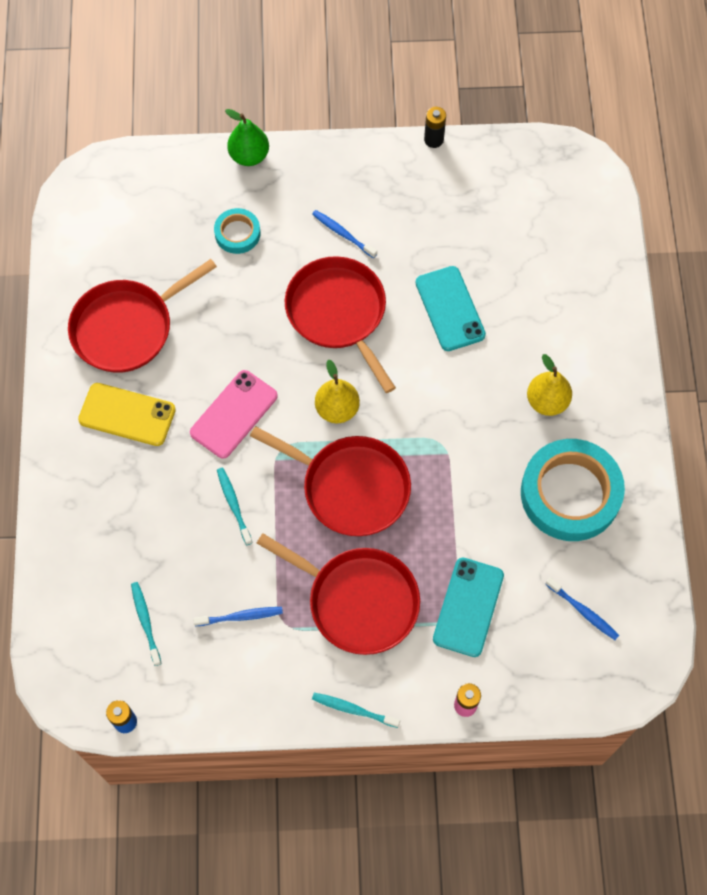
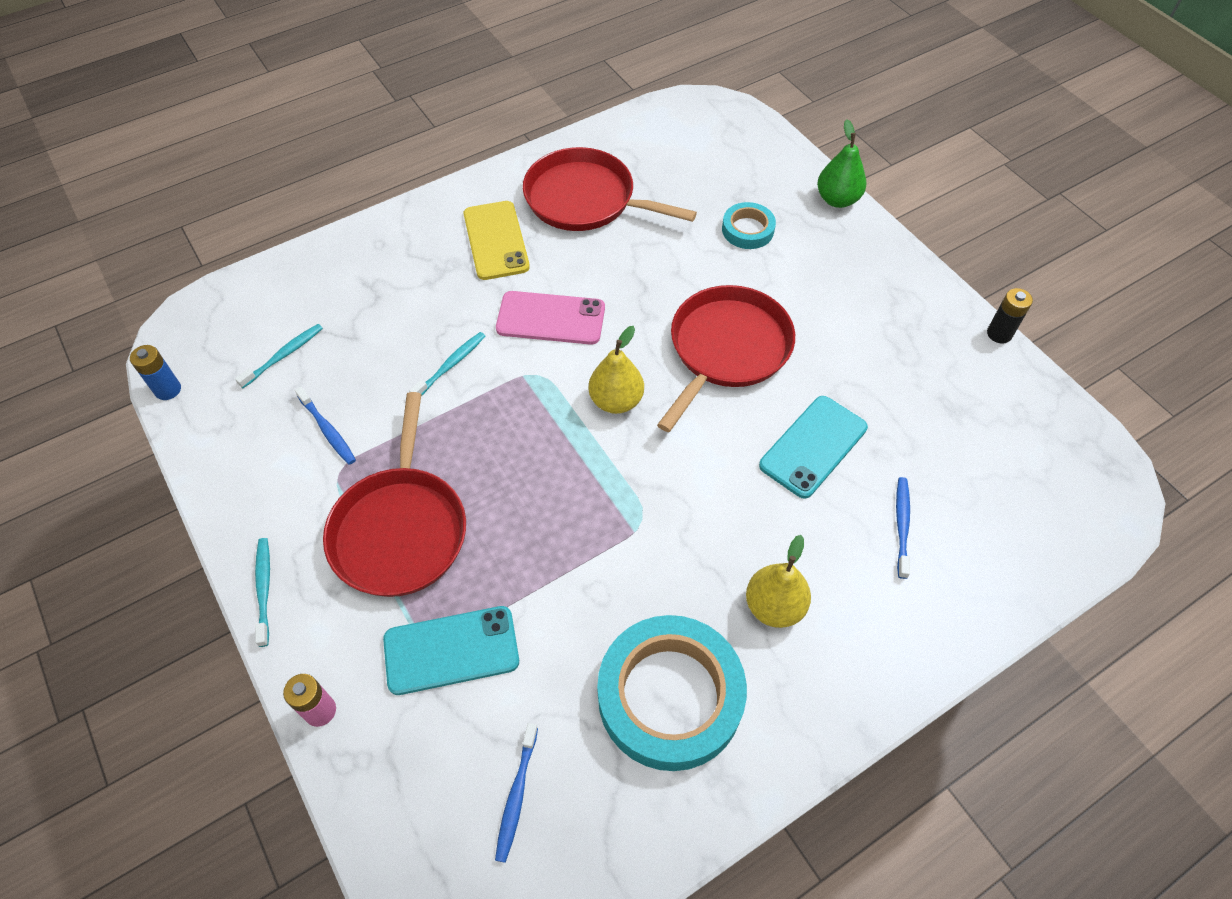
camera: 60 degrees right, 10 degrees down
(343, 234) = (819, 310): blue toothbrush -> blue toothbrush (901, 526)
(350, 487) = (532, 456): red pan -> none

